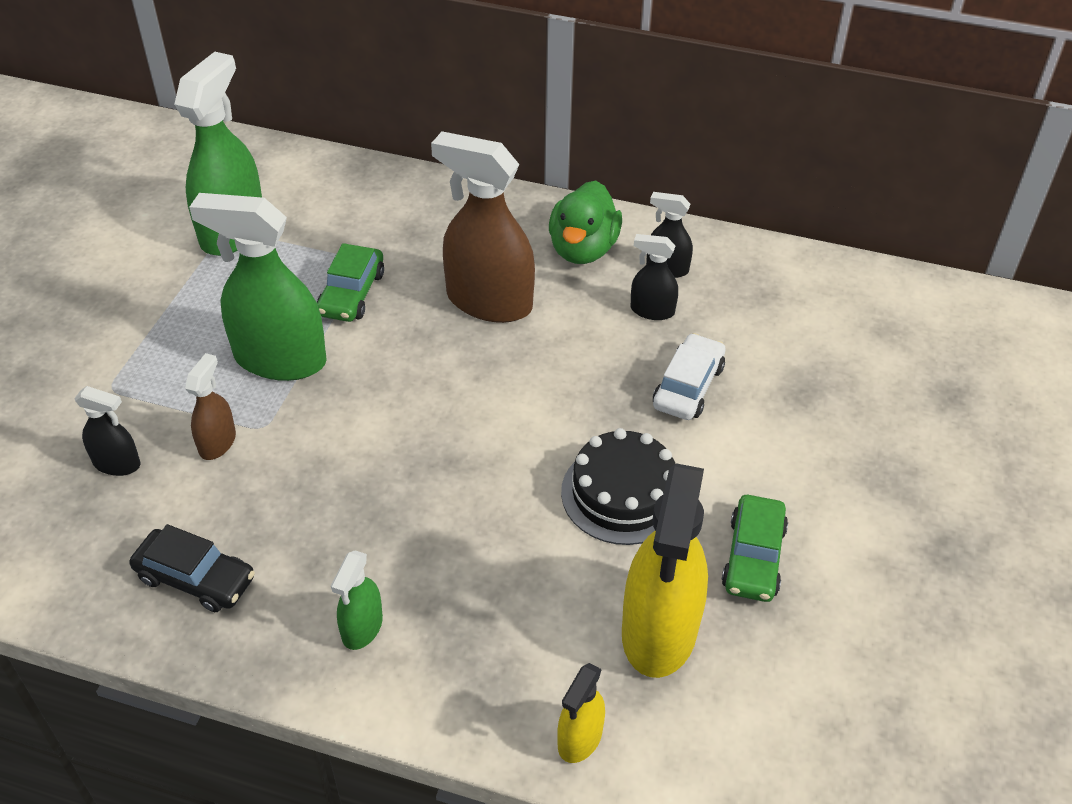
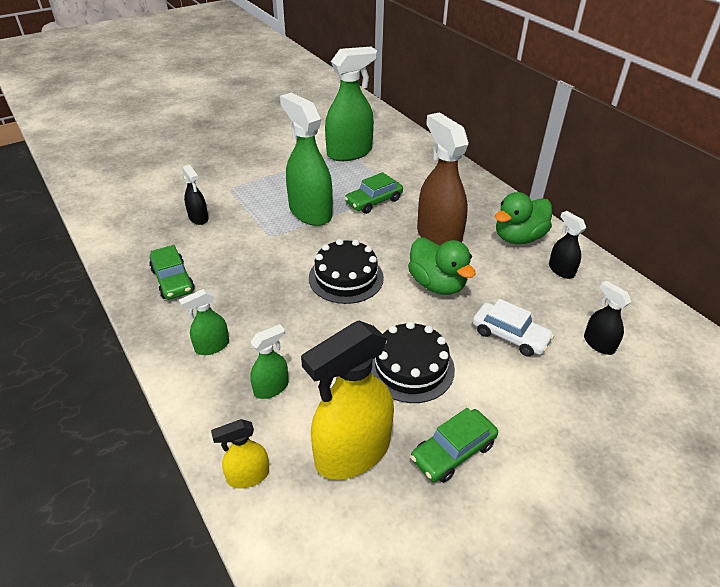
camera: 40 degrees right, 5 degrees down
(195, 578) = (173, 280): black car -> green car
(217, 442) = (245, 231): brown spray bottle -> none
(432, 427) = (346, 277): none -> black cake
(495, 625) = (271, 388): none -> green spray bottle
(550, 369) = (437, 284): none -> green duck
(652, 310) = (528, 286): black spray bottle -> black spray bottle (598, 344)
(688, 386) = (510, 336): white car -> white car turned 60 degrees clockwise

